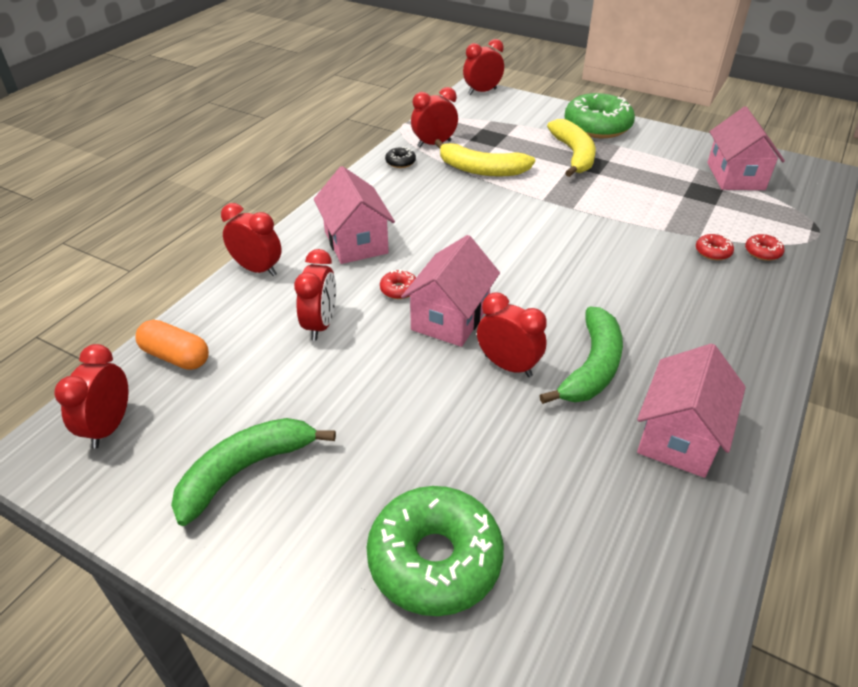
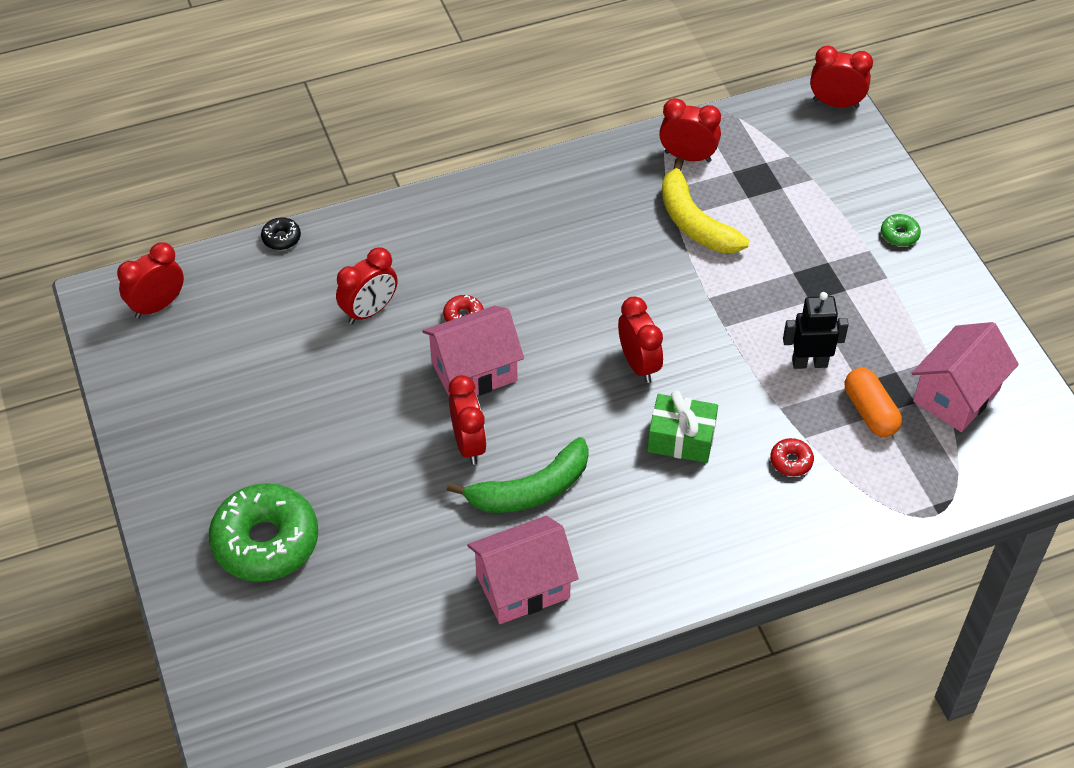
camera: 40 degrees right, 10 degrees up
(176, 357) = (244, 272): orange capsule -> orange capsule (870, 412)
(245, 470) = (211, 399): green banana -> none
(257, 269) = (373, 221): red clock -> red clock (638, 364)
(356, 242) = (481, 241): pink house -> none
(400, 162) = (625, 163): black donut -> black donut (281, 238)
(574, 155) = (816, 260): yellow banana -> none
(597, 126) = (899, 234): green donut -> green donut, size x0.41
(637, 277) = (681, 438): none -> green gift
(644, 200) = (809, 363): none -> black robot
(762, 252) = (840, 494): red donut -> none

